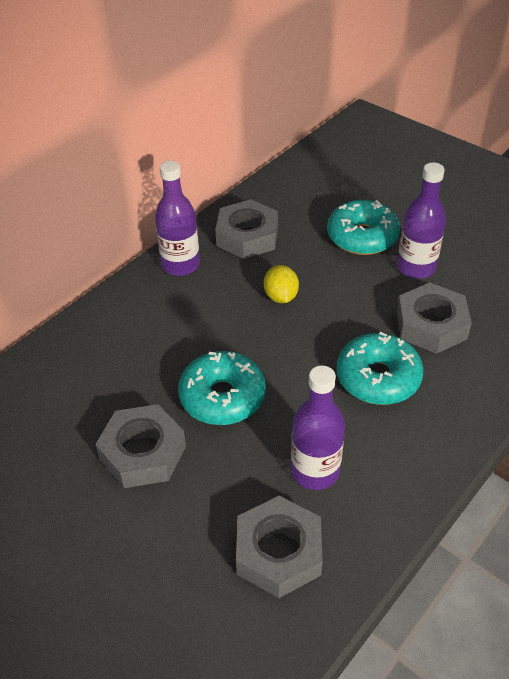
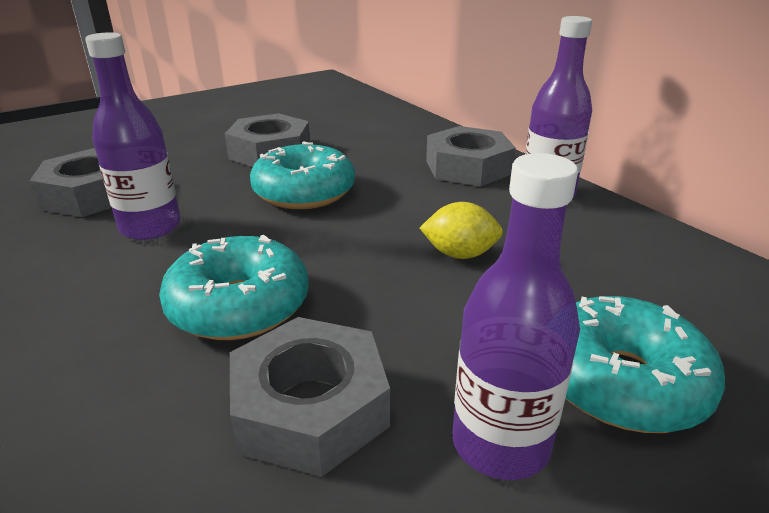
camera: 105 degrees right, 15 degrees down
(247, 236) = (615, 248): grey nut -> grey nut (468, 167)

